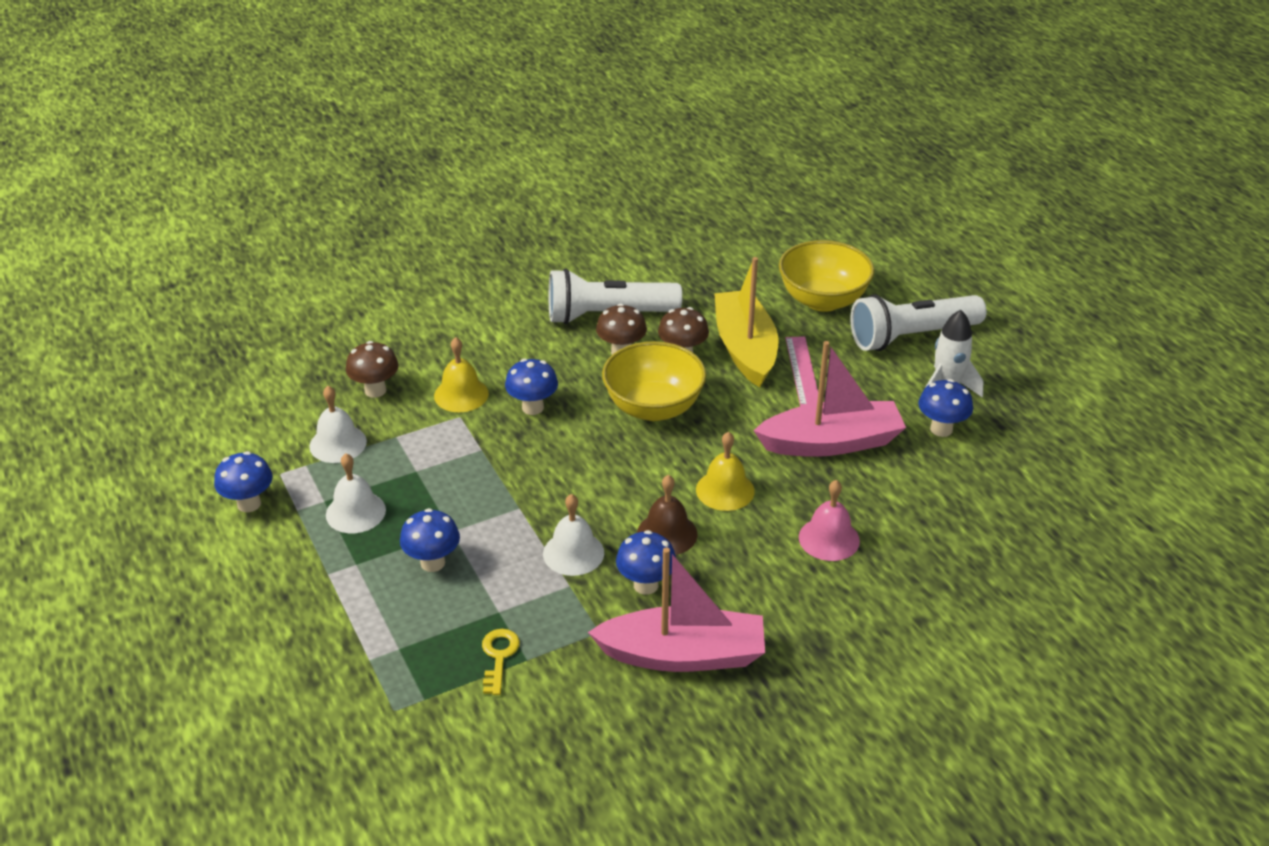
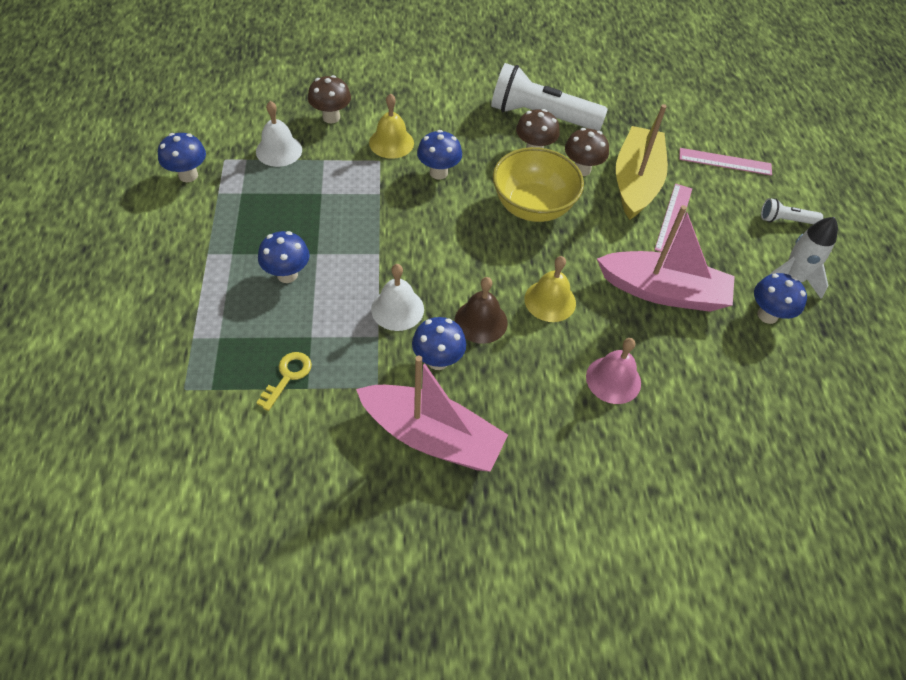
camera: 20 degrees right, 15 degrees up
(355, 512) = (257, 210): white bell -> none
(823, 300) = (725, 162): yellow bowl -> pink ruler
(911, 336) = (785, 220): white flashlight -> white flashlight, size x0.47

